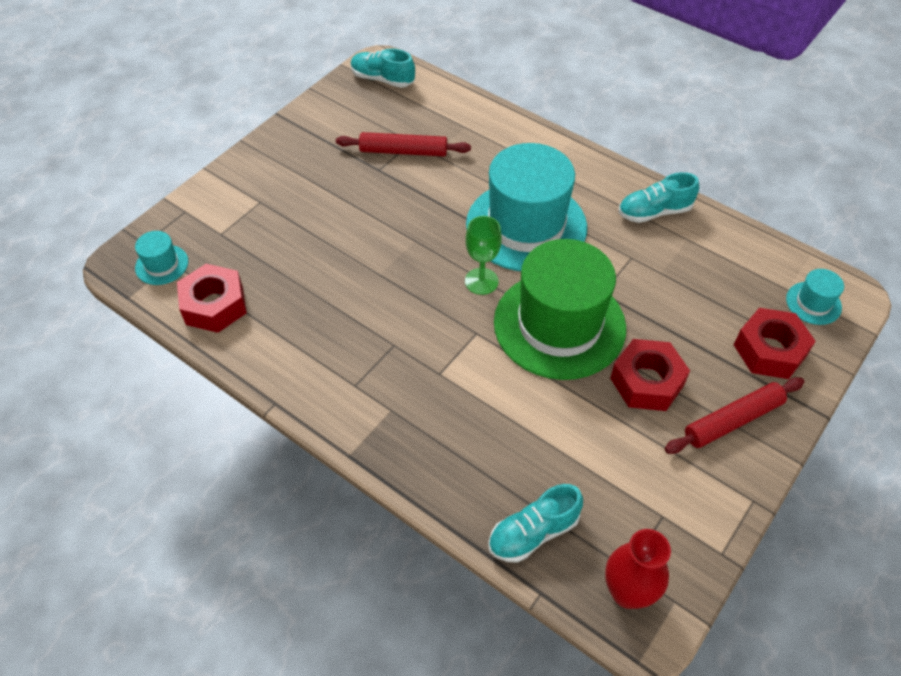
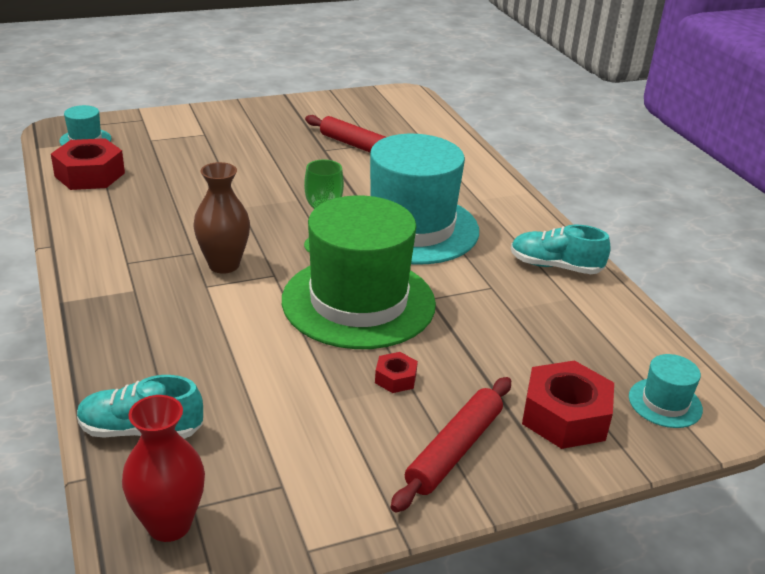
camera: 30 degrees right, 20 degrees down
(382, 79) = (397, 103): turquoise shoe -> none
(430, 344) = (224, 265): none -> brown vase
(647, 382) = (395, 378): red nut -> red nut, size x0.49
(732, 420) = (454, 450): red rolling pin -> red rolling pin turned 60 degrees counterclockwise

